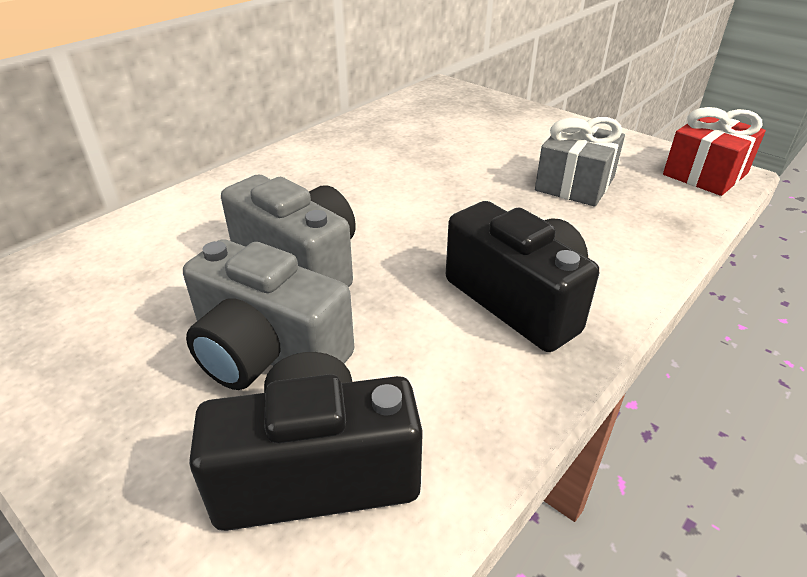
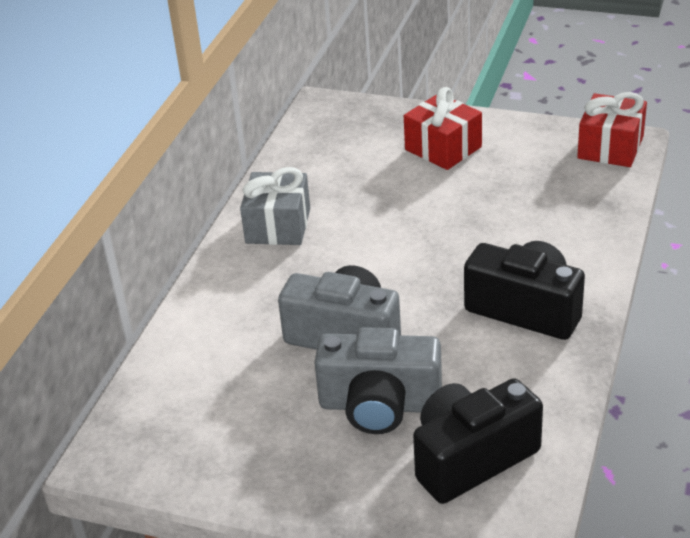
camera: 20 degrees left, 0 degrees up
(527, 136) = (443, 148): none -> red gift
(575, 184) = (512, 191): grey gift -> grey gift (278, 226)

